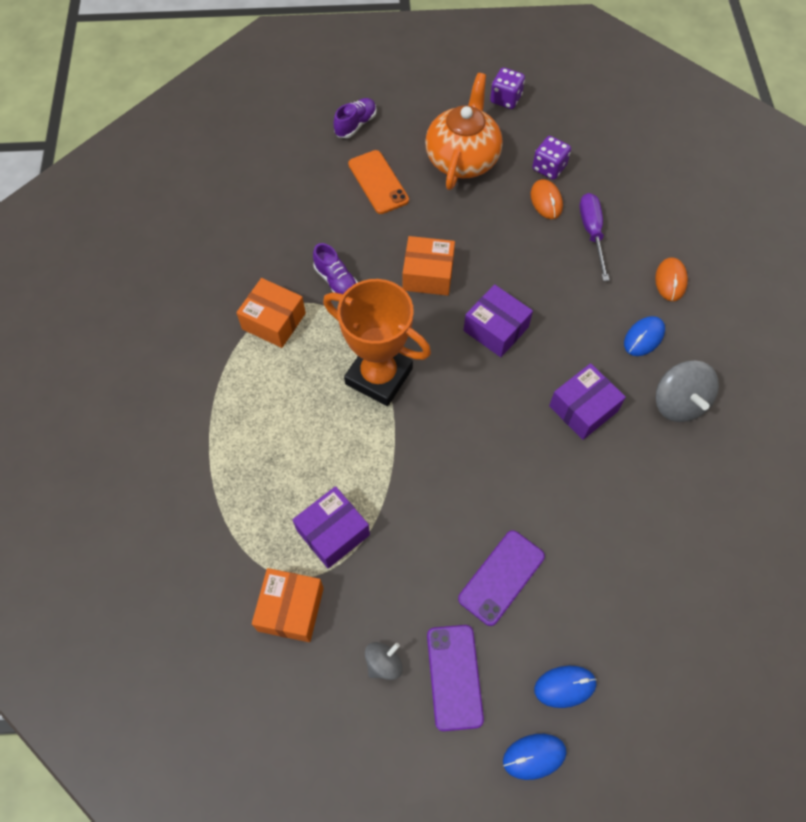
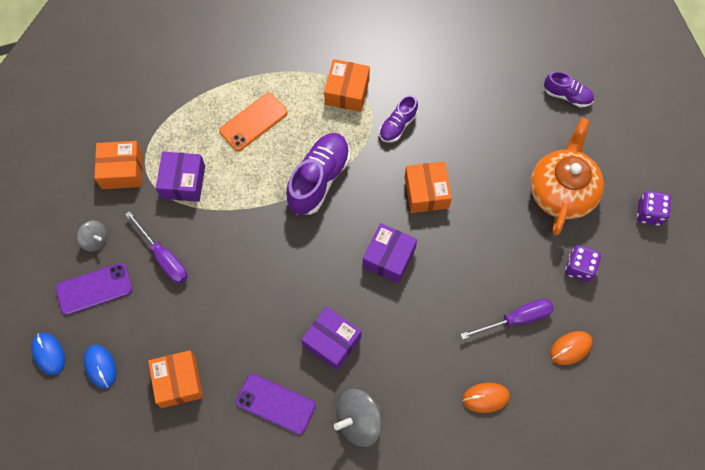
camera: 75 degrees right, 5 degrees up
(333, 532) = (183, 182): purple box -> purple box turned 60 degrees clockwise
(378, 182) = (510, 130): orange phone -> orange phone (253, 122)
(379, 376) = (319, 179): orange trophy -> purple shoe
(433, 577) = (164, 258): none -> purple screwdriver
(462, 159) = (561, 191): orange teapot -> orange teapot turned 75 degrees counterclockwise
(501, 577) = (173, 306): purple phone -> purple phone (275, 404)
(546, 201) = (539, 273): orange mouse -> orange mouse (570, 348)
(602, 590) = (178, 382): none -> orange box
(644, 337) = (416, 382): blue mouse -> none

